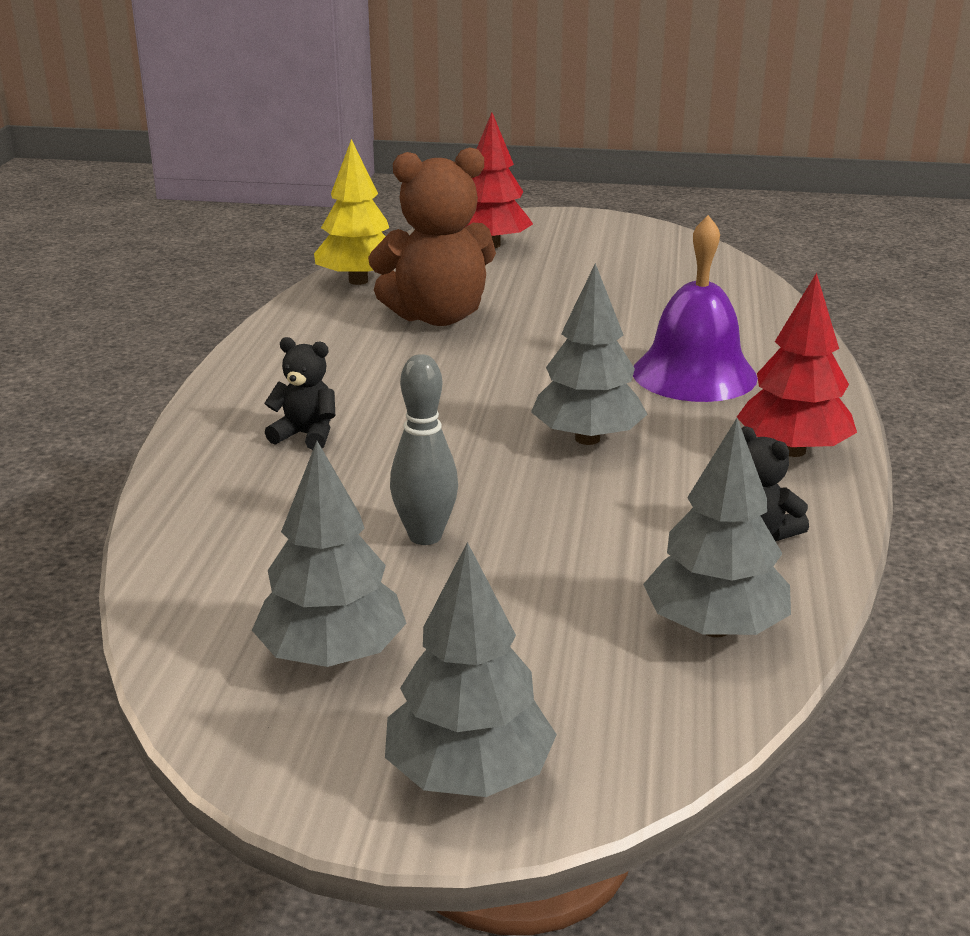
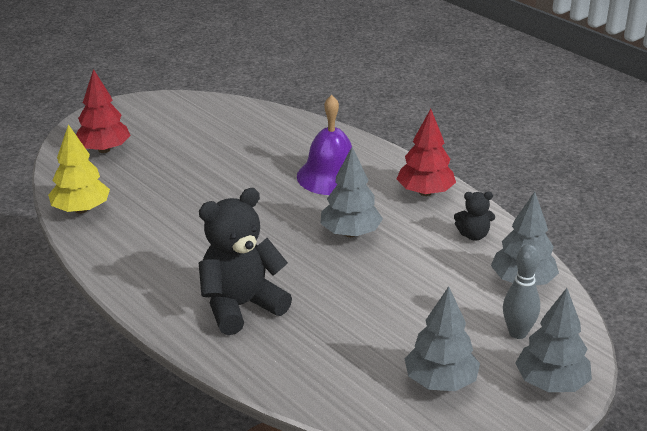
camera: 50 degrees left, 5 degrees up
(306, 435) = (241, 306): black teddy bear -> black teddy bear, size x2.08
(425, 536) = (378, 315): grey bowling pin -> grey bowling pin (518, 333)
(437, 317) = (167, 208): brown teddy bear -> none

